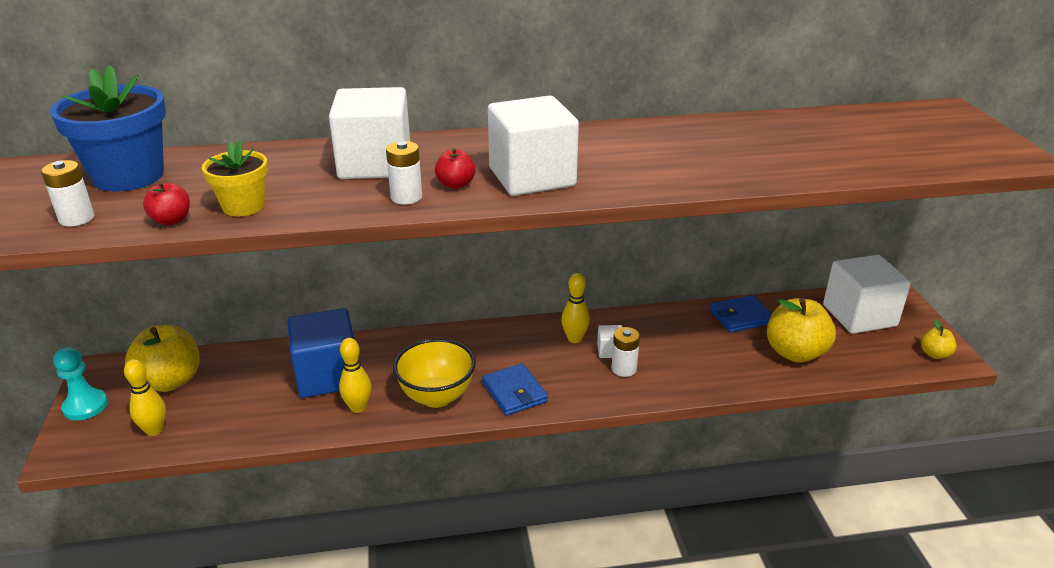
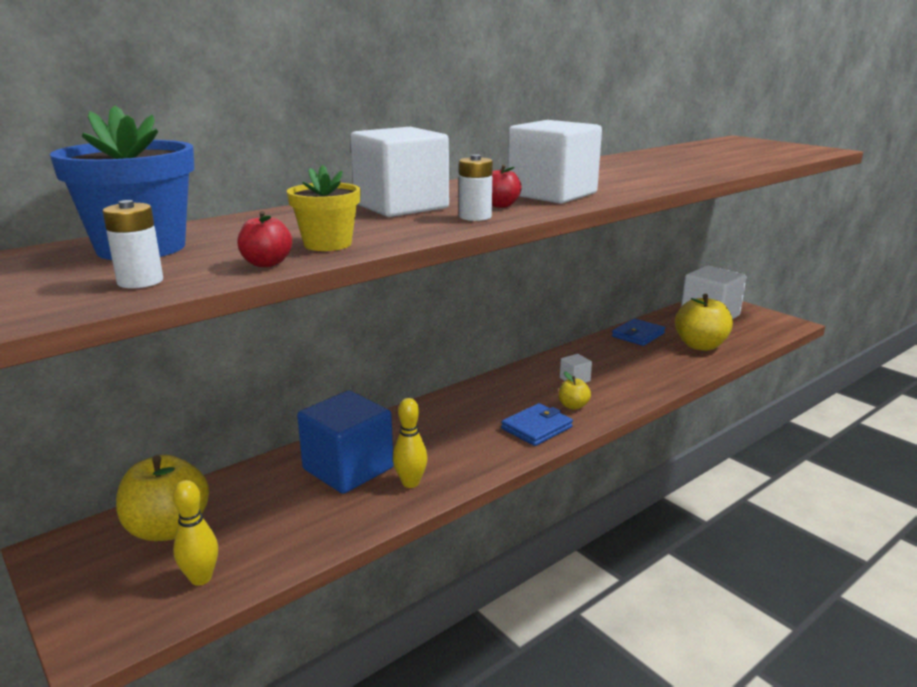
camera: 30 degrees left, 10 degrees down
(85, 406) = (76, 588): turquoise pawn -> none
(437, 396) = (474, 451): yellow bowl -> none
(514, 392) = (536, 428): blue wallet -> blue wallet turned 75 degrees counterclockwise
(574, 339) = (537, 379): yellow bowling pin -> none
(624, 369) = (600, 388): white battery -> none
(934, 354) = (779, 324): yellow apple -> yellow apple (573, 406)

